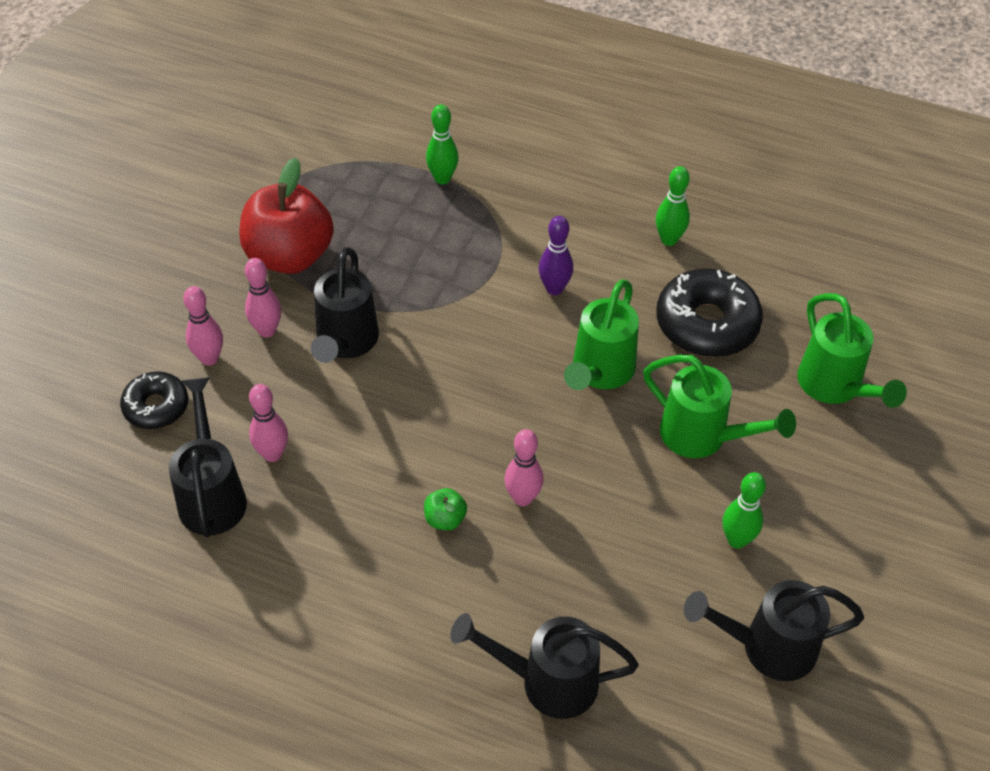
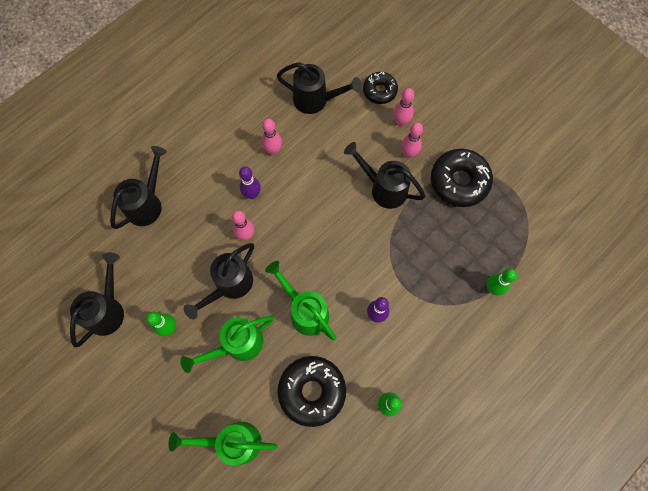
camera: 115 degrees right, 20 degrees up
(272, 454) = (327, 132): pink bowling pin -> pink bowling pin (273, 150)
(289, 256) = (459, 181): red apple -> black donut
(445, 519) = (252, 194): green apple -> purple bowling pin
(619, 485) = (230, 285): none -> black watering can

